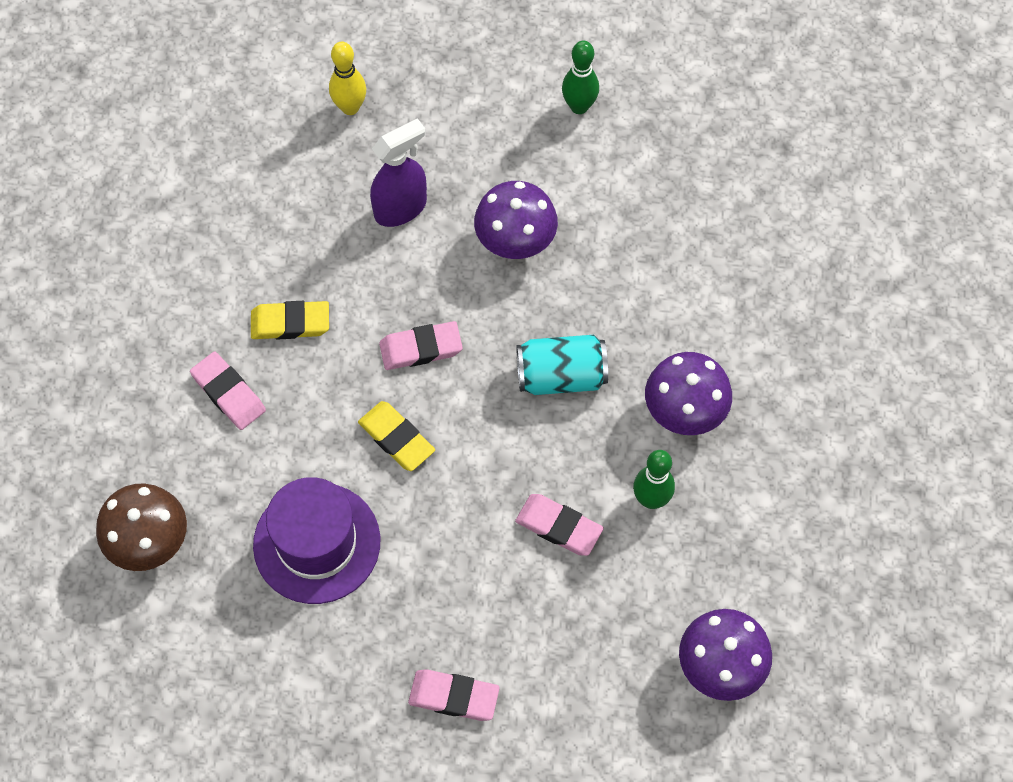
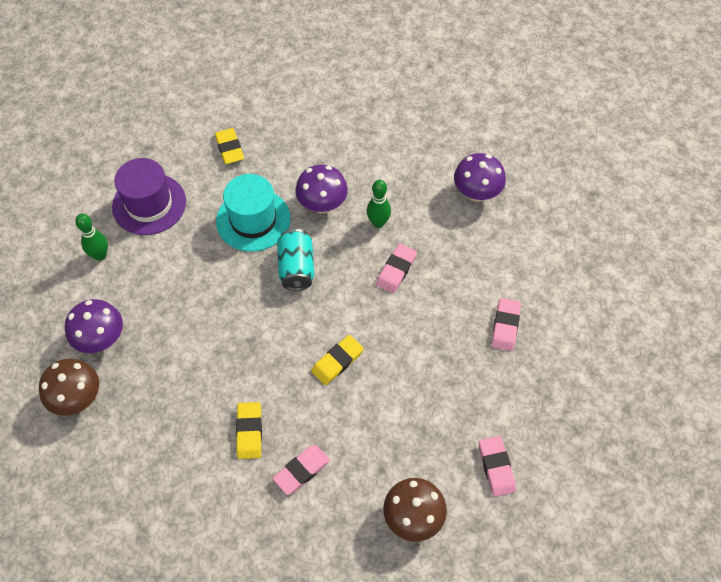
camera: 90 degrees left, 5 degrees down
(317, 543) = (410, 407): purple hat -> purple hat (149, 204)
(350, 107) = (77, 398): yellow bowling pin -> brown mushroom
(401, 208) = (165, 362): purple spray bottle -> none
(421, 348) = (273, 348): pink eraser -> pink eraser (496, 467)
(515, 242) = (198, 293): purple mushroom -> purple mushroom (101, 339)
(650, 309) = (253, 220): none -> turquoise hat
(791, 266) = (229, 148): none -> yellow eraser

